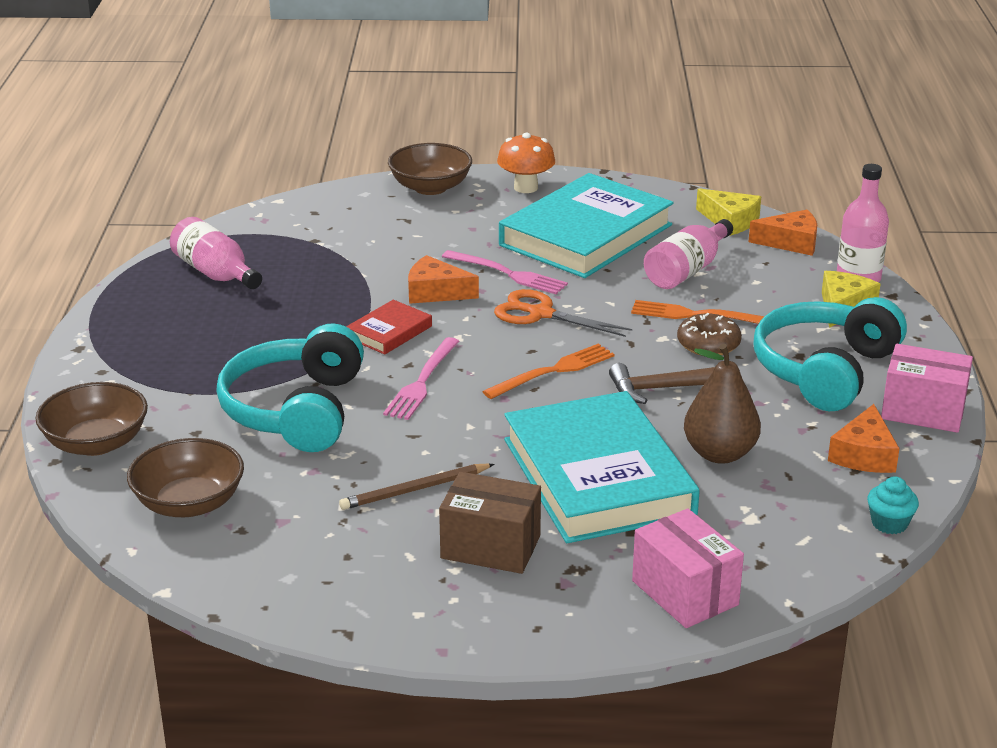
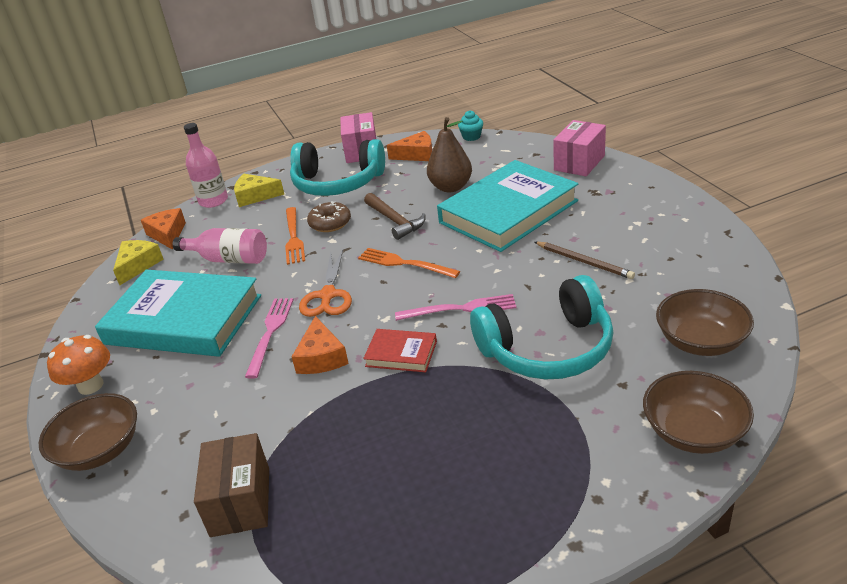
camera: 110 degrees left, 5 degrees up
(215, 273) = (361, 522): pink bottle -> none
(490, 547) = (607, 219): brown box -> brown box (240, 501)

